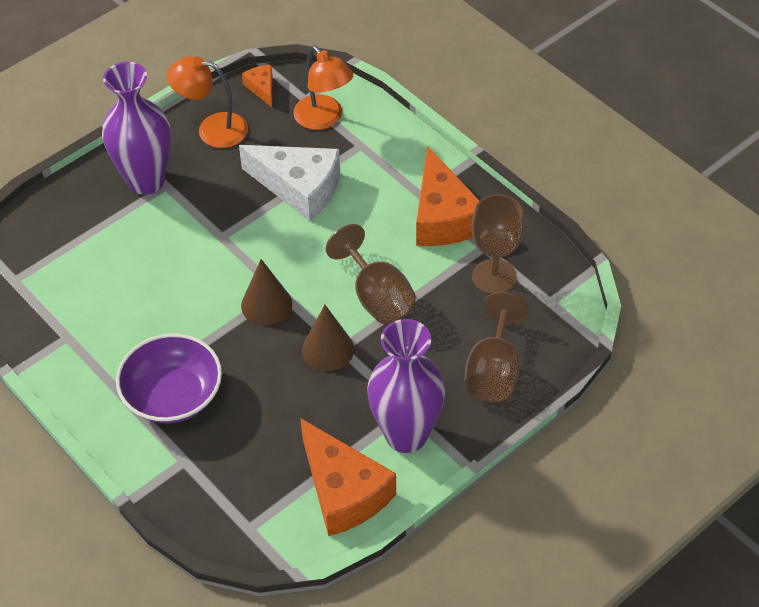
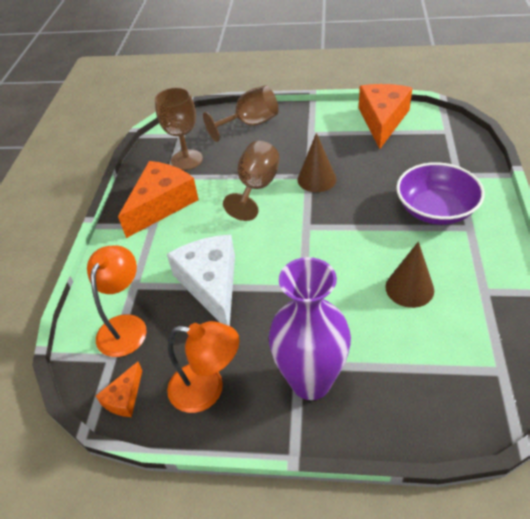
camera: 130 degrees left, 5 degrees down
(212, 129) = (207, 389): orange lamp -> orange lamp turned 45 degrees counterclockwise
(266, 304) = (323, 223): brown cone -> brown cone (409, 288)
(406, 435) = (325, 124): purple vase -> none

